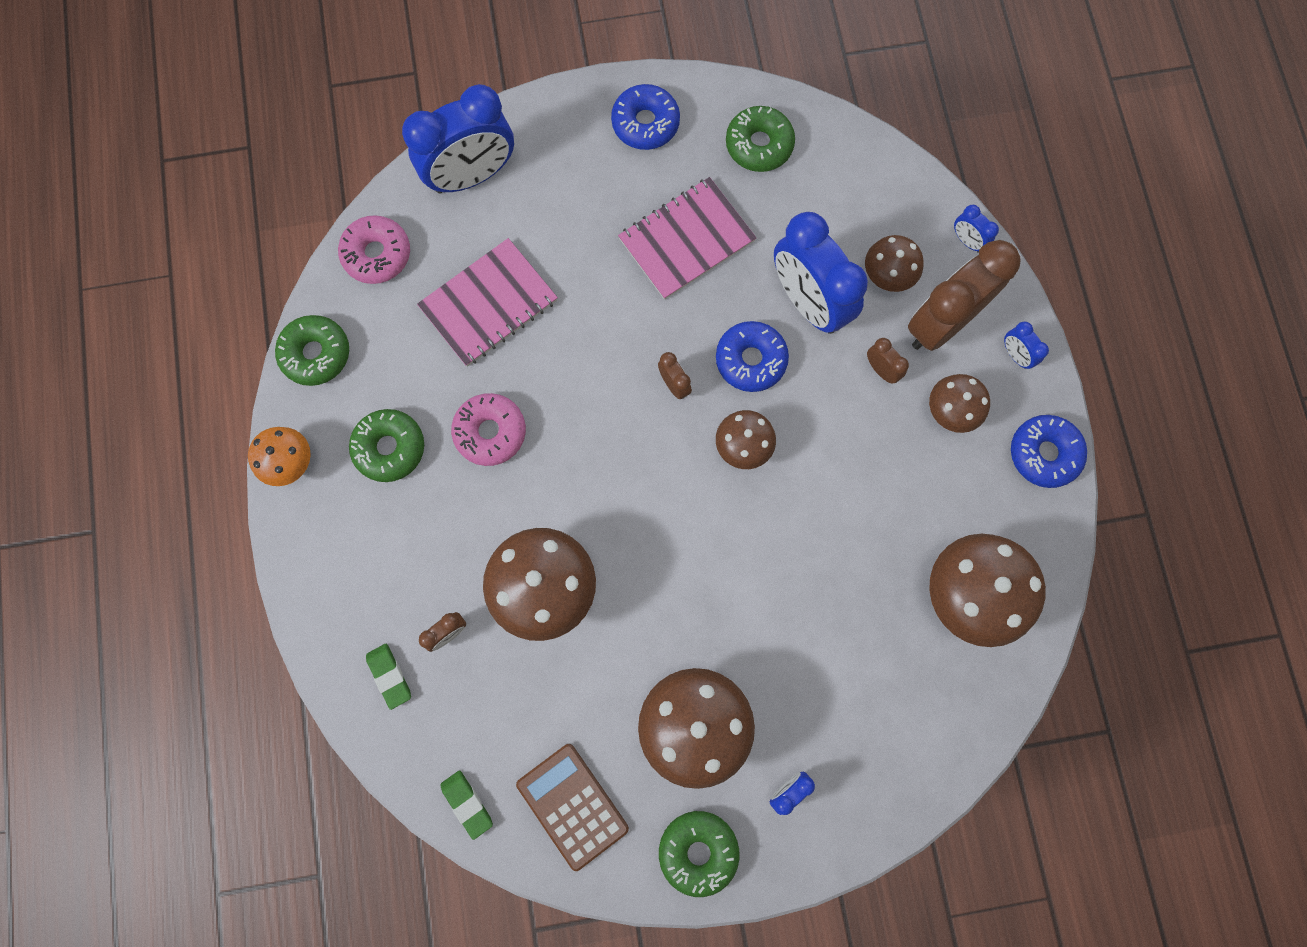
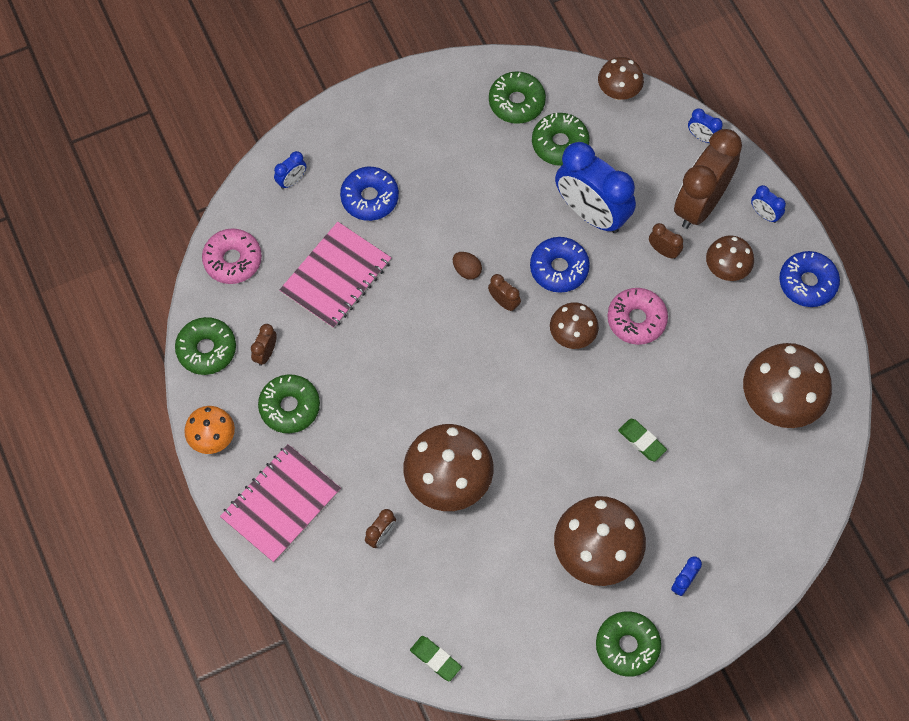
camera: 15 degrees left, 10 degrees down
(381, 376) = (265, 353): none -> brown clock
(389, 676) = (343, 580): green eraser -> green eraser (642, 441)
(472, 176) = (292, 181): blue clock -> blue clock, size x0.42
(490, 432) = (367, 375): pink donut -> pink donut (636, 320)
(572, 806) = (519, 639): brown calculator -> none
(642, 335) = (467, 270): none -> brown egg
(645, 123) = (420, 107): blue donut -> blue donut (369, 198)
(686, 240) = (480, 189): pink notebook -> pink notebook (281, 504)
(795, 207) = (560, 144): none -> green donut
(887, 276) = (647, 179): brown mushroom -> brown mushroom (618, 92)

